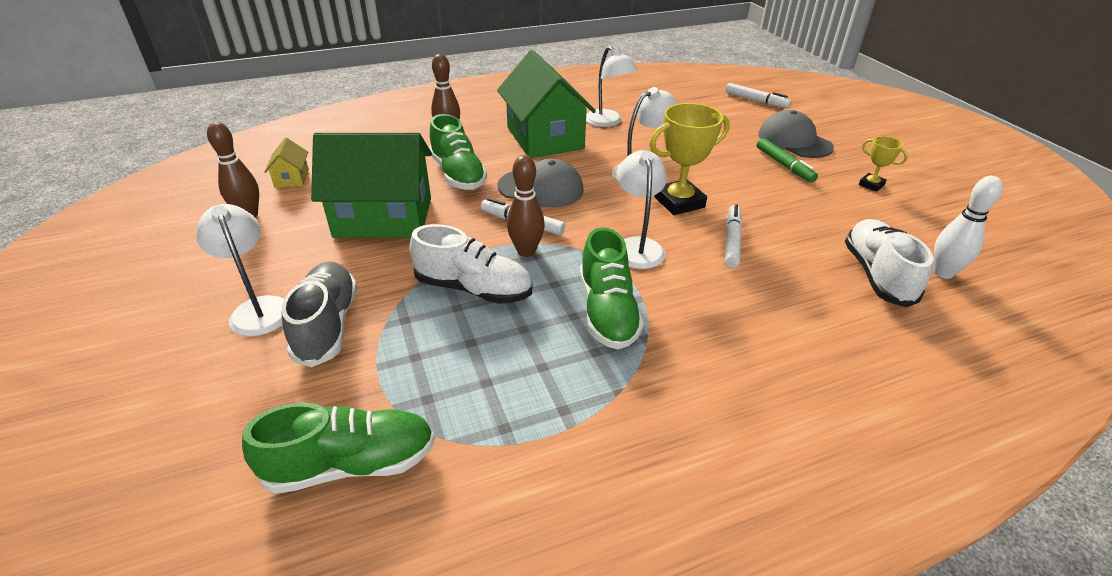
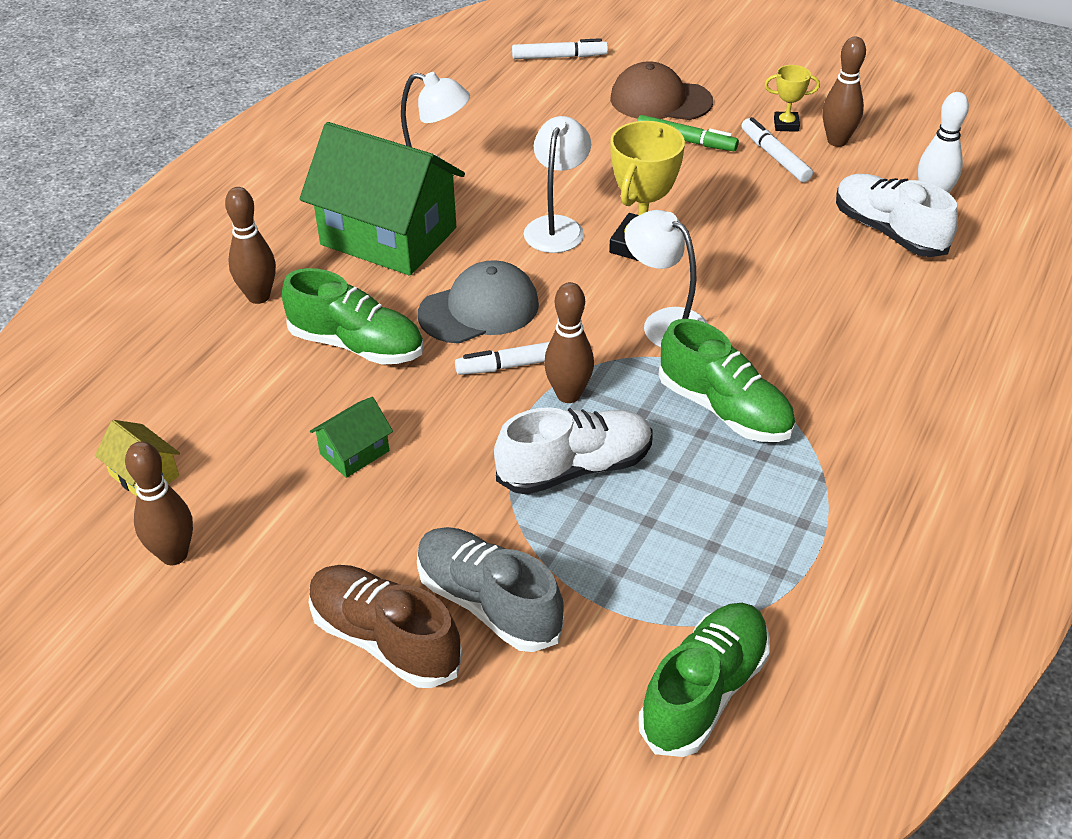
camera: 40 degrees left, 5 degrees up
(258, 308) = (385, 639): white lamp -> brown shoe
(383, 218) = (354, 452): green house -> green house, size x0.42
(732, 241) = (739, 264): white marker -> white marker (775, 156)
(794, 141) = (660, 100): grey cap -> brown cap
(901, 208) = (837, 141): none -> brown bowling pin

